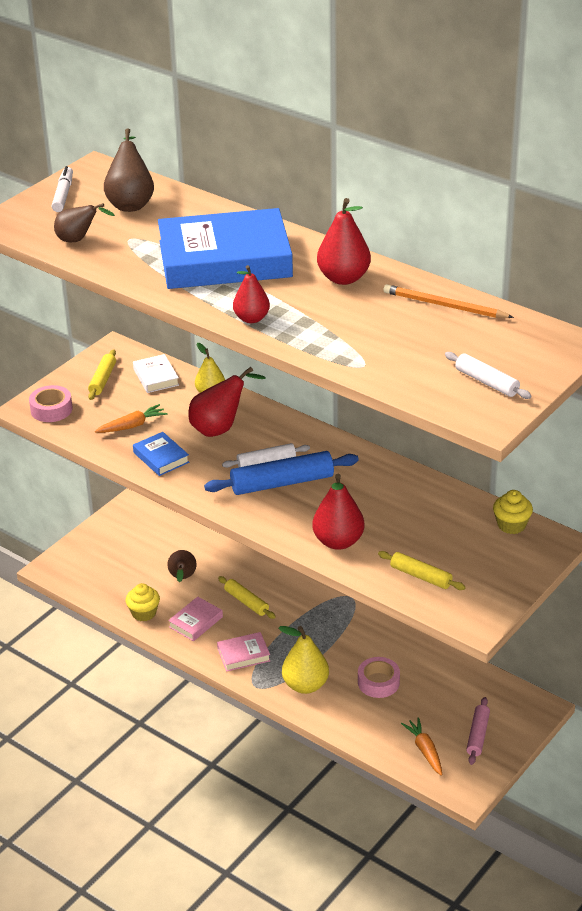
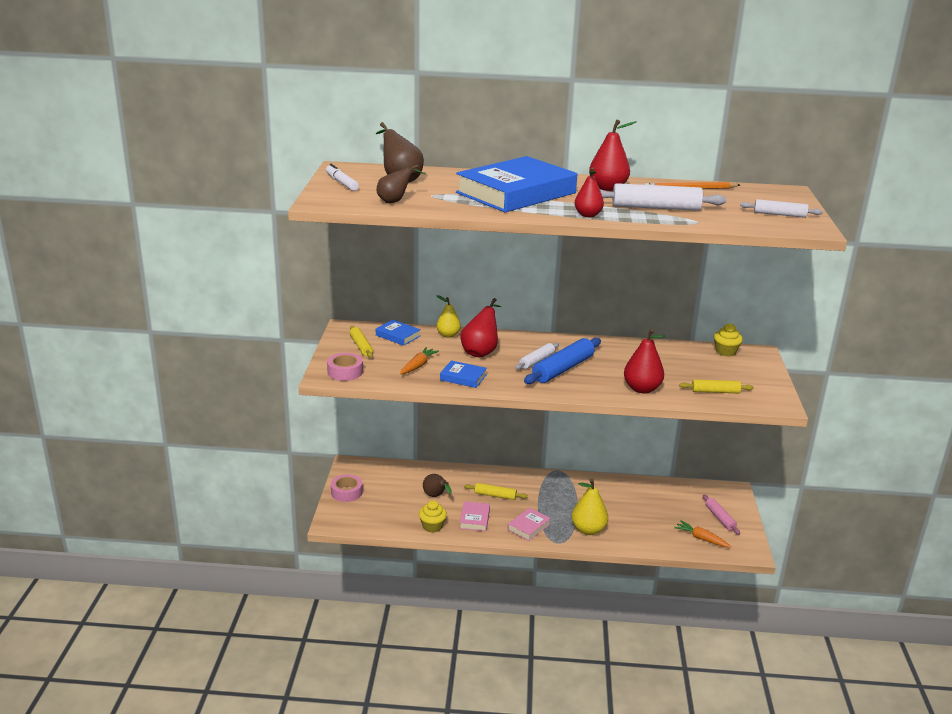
camera: 35 degrees left, 10 degrees down
(156, 377) = (398, 336): white book -> blue book
(349, 328) = (655, 208): none -> white rolling pin
(378, 682) = (630, 511): pink tape -> pink tape (346, 492)

